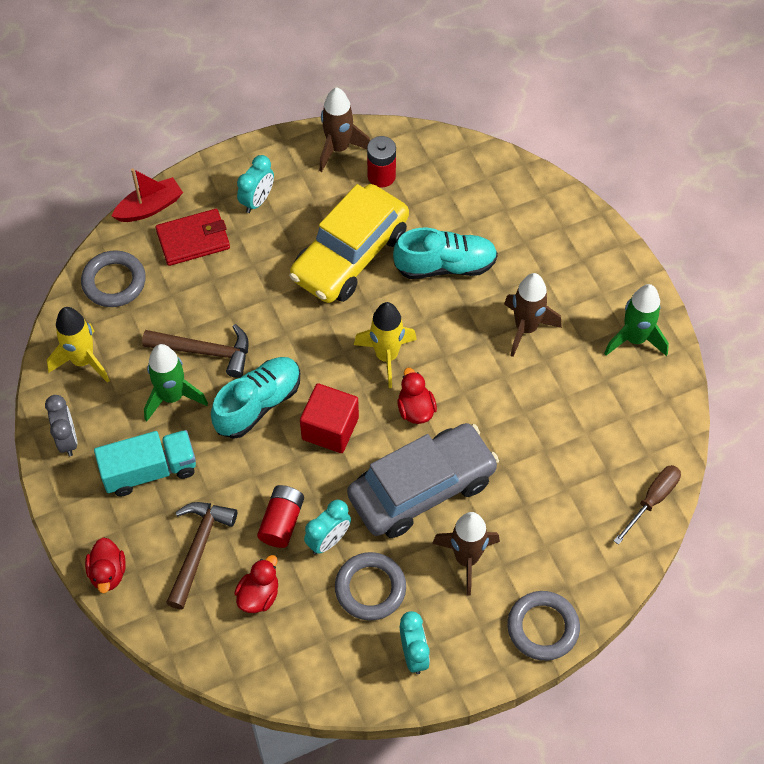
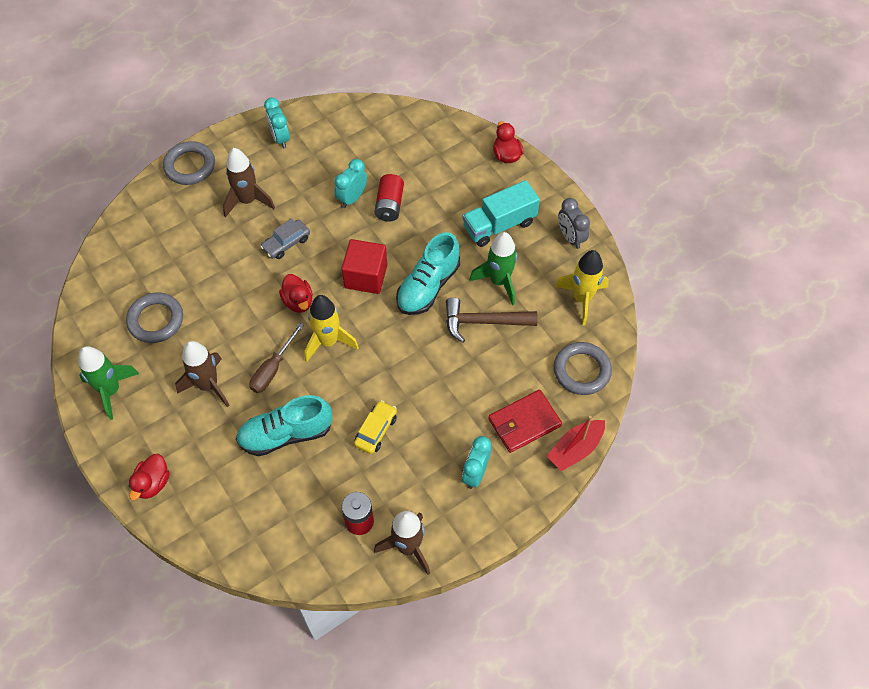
camera: 170 degrees right, 0 degrees up
(198, 549) = (446, 179): brown hammer -> none
(259, 595) = (395, 157): red duck -> red duck (153, 483)
(350, 255) = (376, 430): yellow car -> yellow car, size x0.43
(370, 588) = (316, 172): grey ring -> grey ring (156, 320)
(422, 488) = (286, 243): grey car -> grey car, size x0.43
(652, 500) = (104, 261): brown screwdriver -> brown screwdriver (273, 369)

